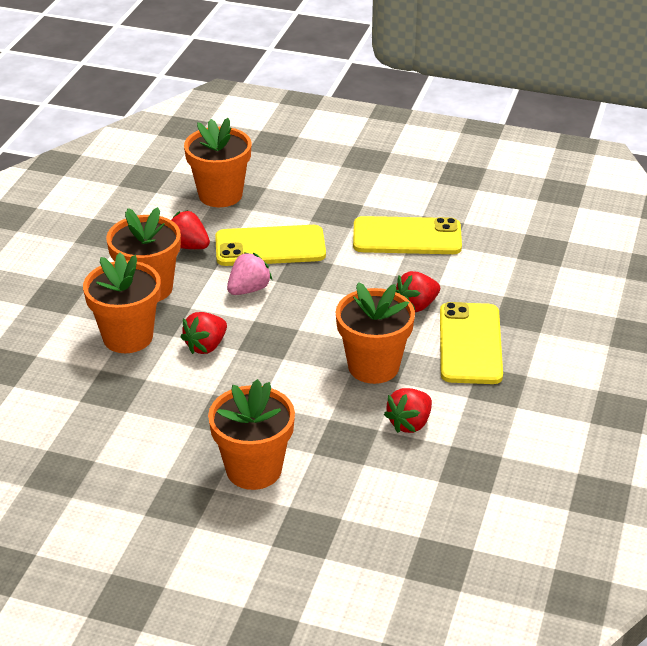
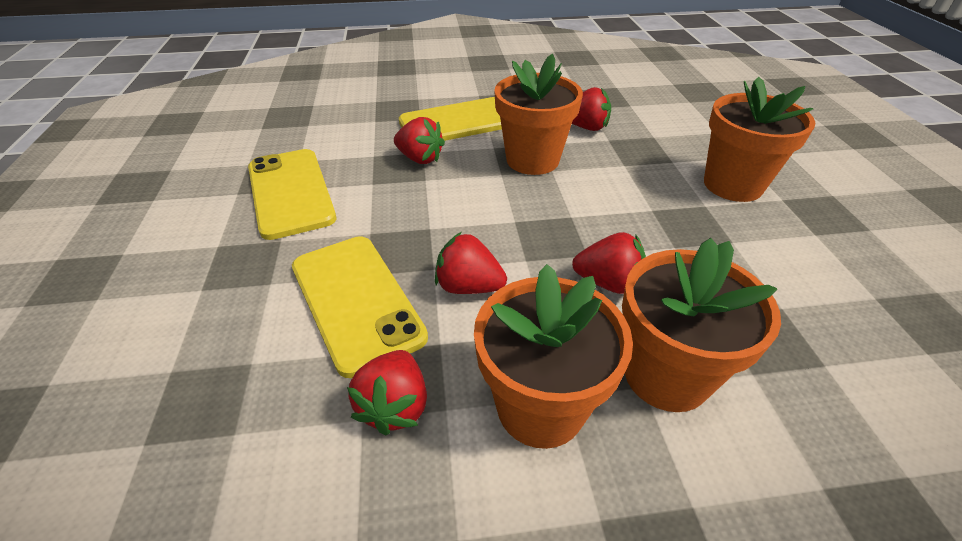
camera: 115 degrees left, 5 degrees up
(220, 195) = (204, 431): orange flower pot -> none
(249, 289) = (468, 286): pink strawberry -> red strawberry

